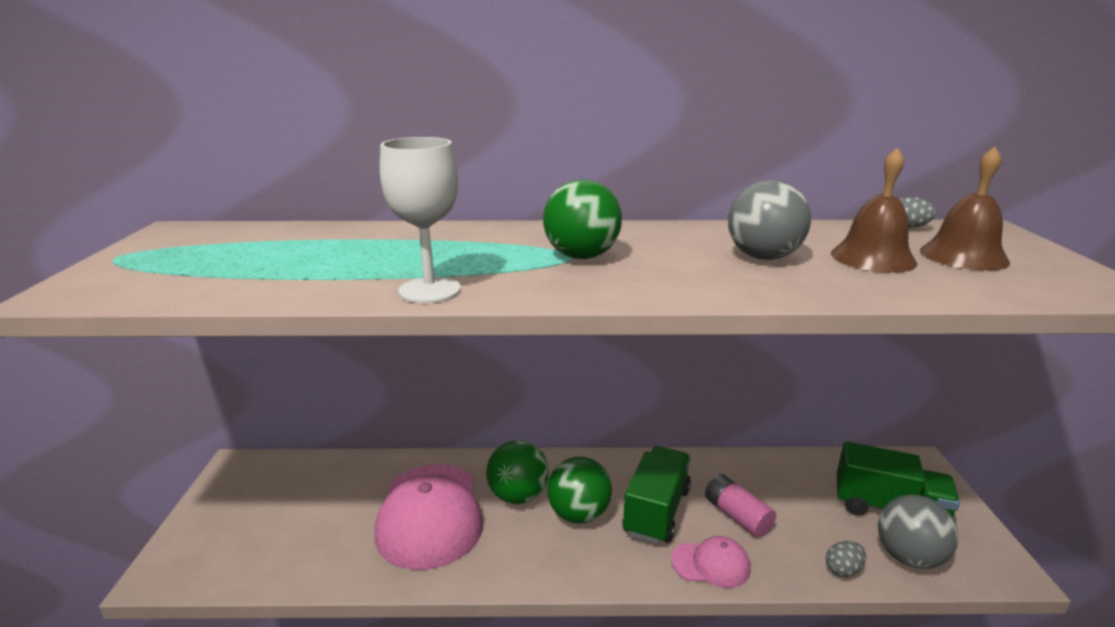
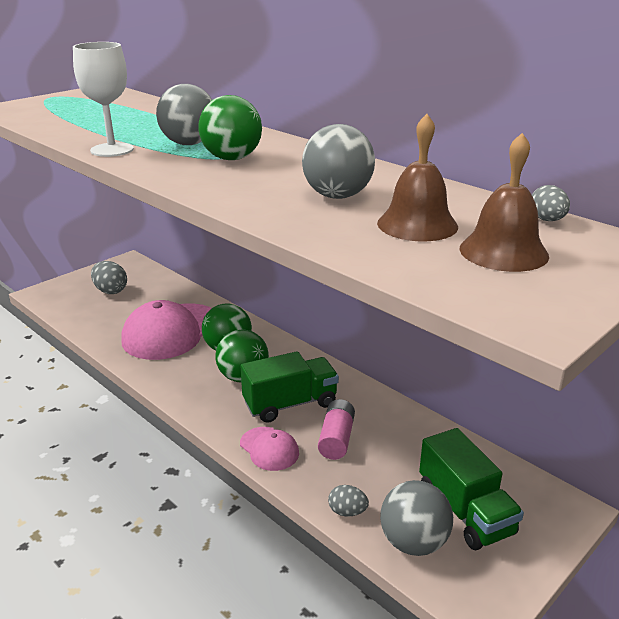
camera: 45 degrees right, 5 degrees up
(271, 512) = (110, 291): none -> grey egg
(493, 256) = (189, 144): none -> grey ball

